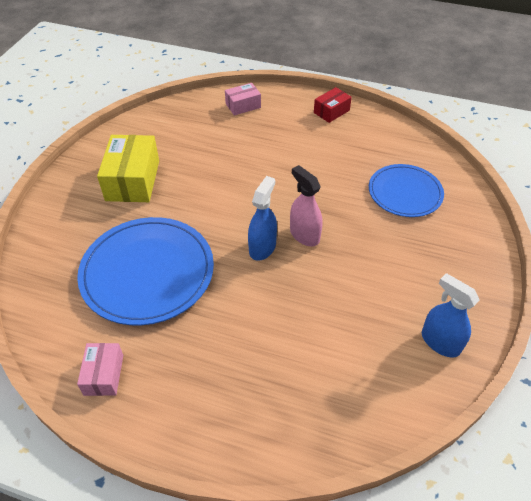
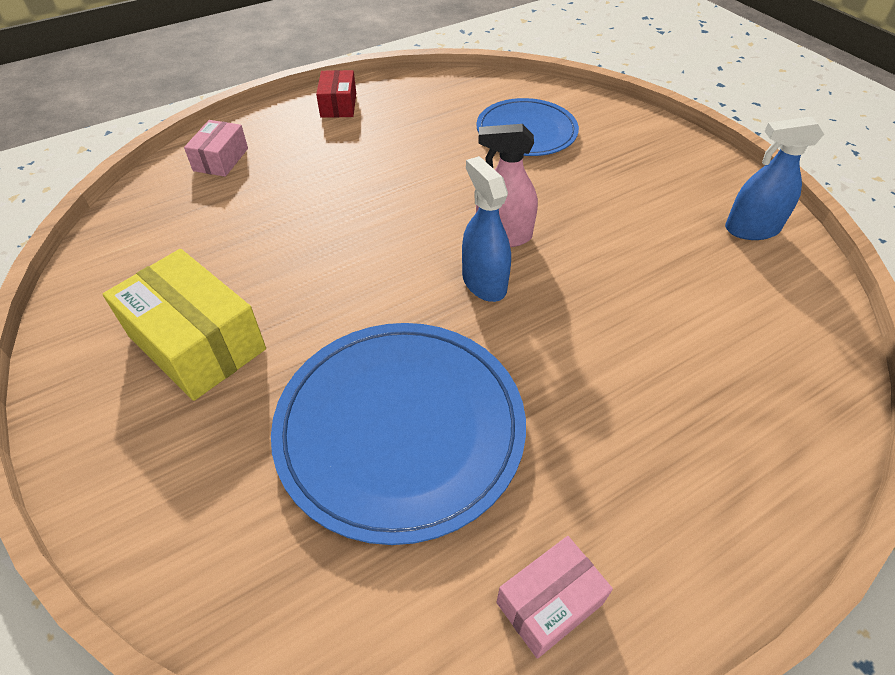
camera: 50 degrees left, 0 degrees up
(104, 375) = (549, 603): pink box -> pink box turned 75 degrees counterclockwise

